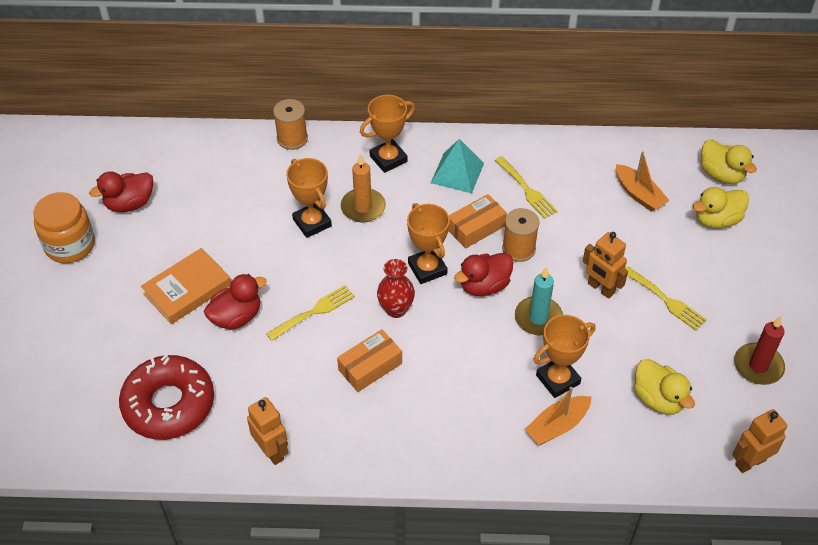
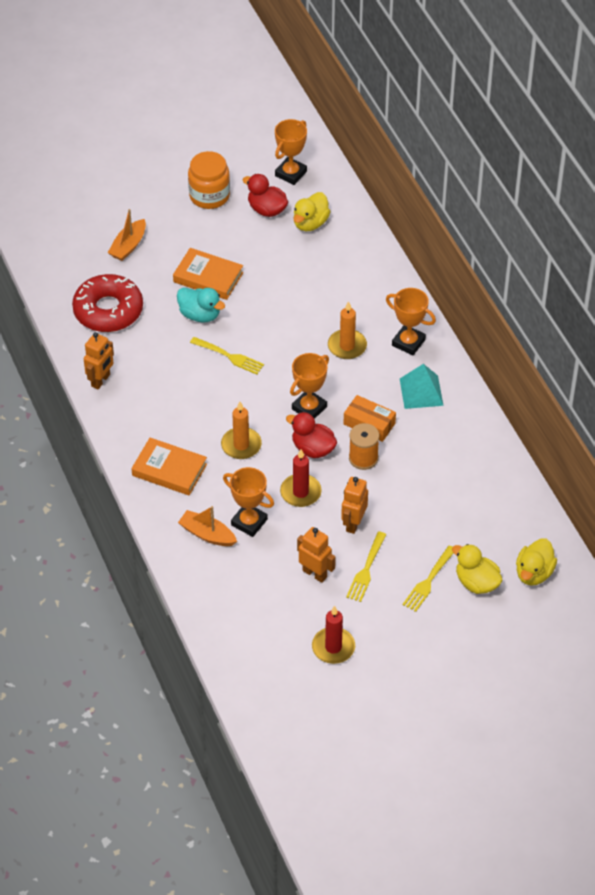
camera: 65 degrees right, 0 degrees up
(236, 317) = (200, 315): red duck -> turquoise duck
(292, 139) = (392, 275): orange spool -> none
(312, 223) = (313, 322): orange trophy -> orange trophy (291, 173)
(370, 366) = (199, 407): orange box -> none
(396, 309) = (259, 403): red vase -> none
(446, 347) = (241, 445): none -> orange candle
(446, 429) = (169, 470): none -> orange book
(526, 189) = (431, 443): yellow fork -> yellow fork (428, 581)
(538, 318) = (300, 492): turquoise candle -> red candle
(639, 194) = (473, 520): orange boat -> orange boat (128, 246)
(658, 399) = (265, 590): yellow duck -> yellow duck (310, 223)
(750, 462) = (238, 662): orange robot -> orange robot (315, 573)

